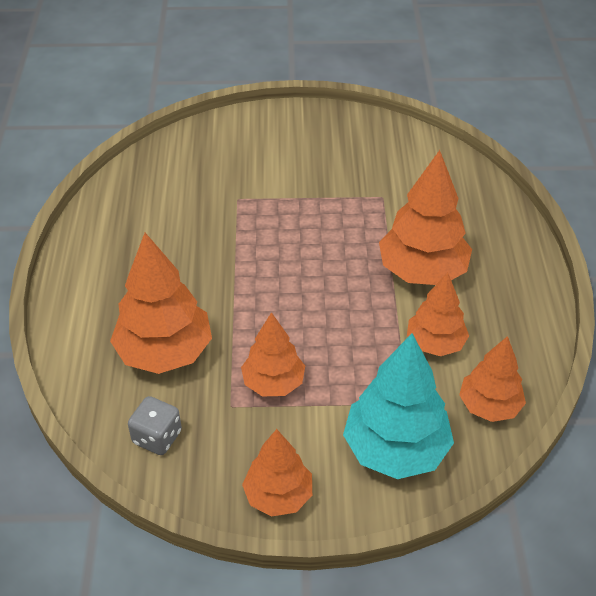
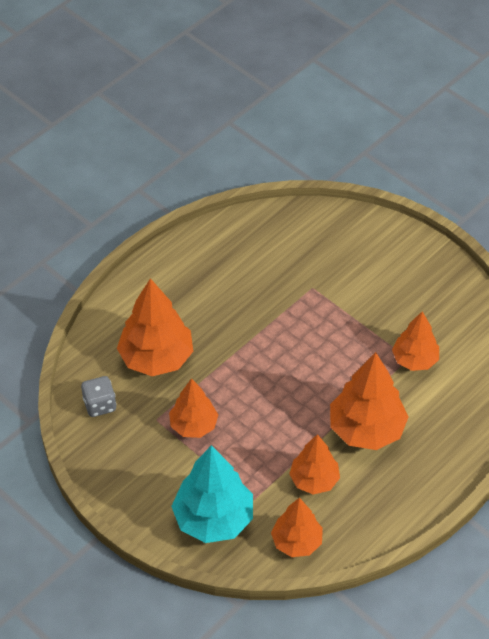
camera: 45 degrees right, 5 degrees up
(278, 495) = (124, 489): orange tree -> orange tree (414, 360)

